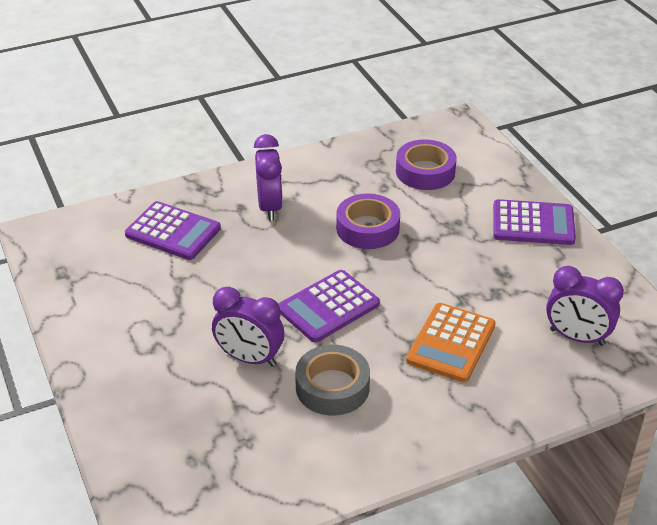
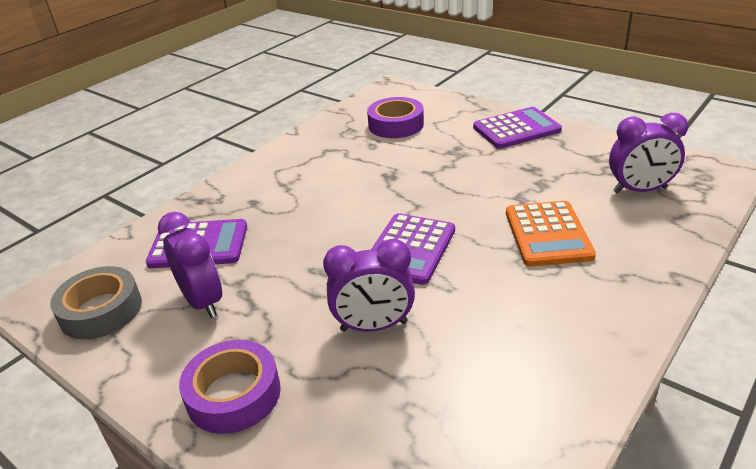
camera: 25 degrees left, 5 degrees down
(270, 207) = (281, 192): purple clock -> purple clock (203, 302)
(332, 387) = (481, 316): grey tape -> grey tape (101, 310)
(367, 228) = (386, 177): purple tape -> purple tape (233, 394)

